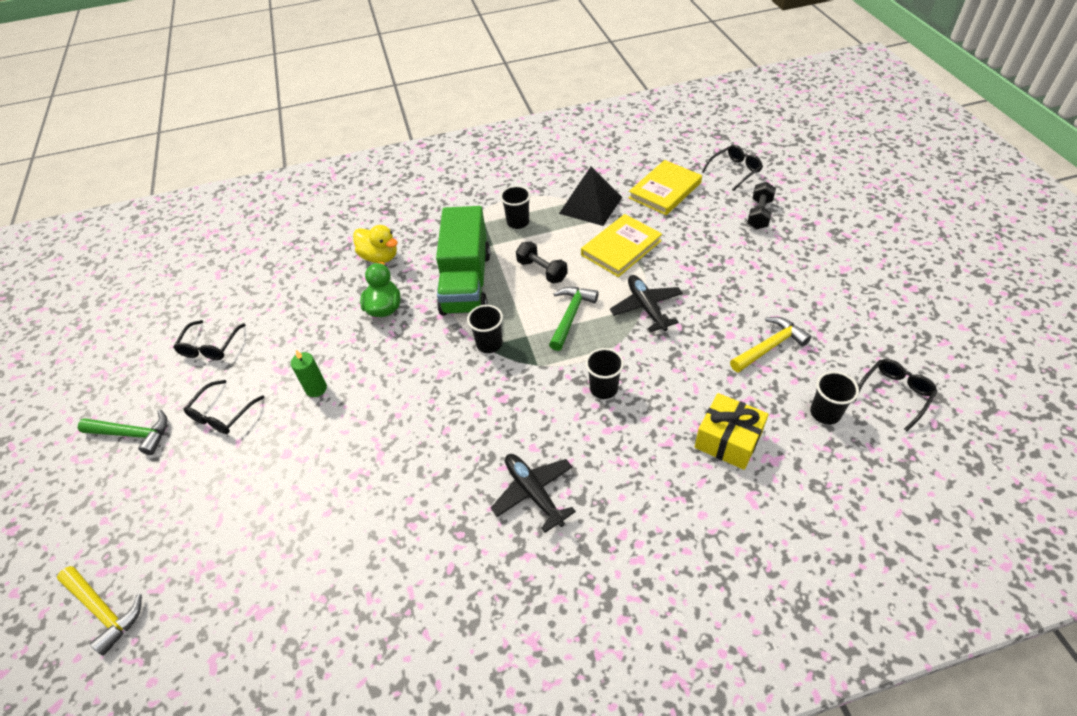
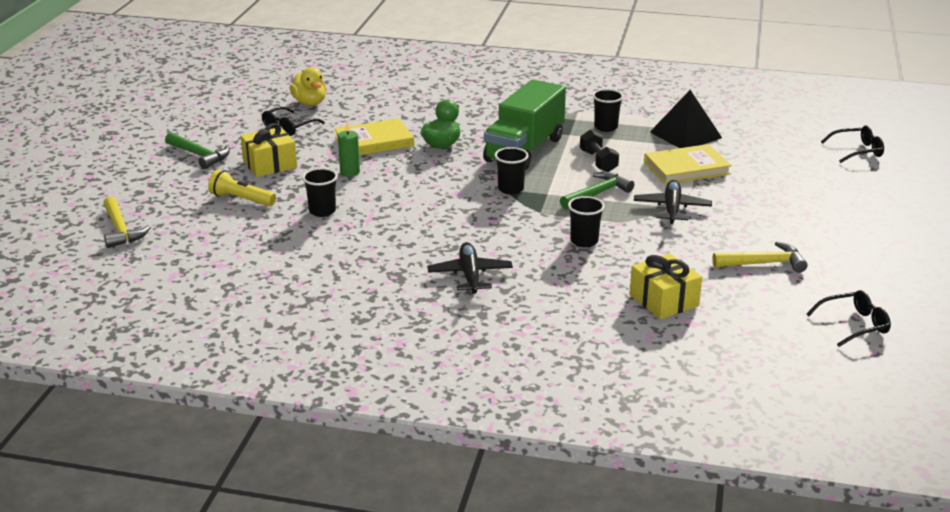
camera: 25 degrees right, 20 degrees down
(222, 414) = (270, 164): black glasses -> yellow gift
(222, 486) = (241, 199): none -> yellow flashlight
(380, 257) = (464, 115): yellow duck -> yellow duck (310, 103)
(665, 190) = (769, 144): yellow book -> yellow book (374, 141)
(759, 214) = (849, 184): black dumbbell -> none
(825, 413) = (772, 314): black cup -> black cup (322, 211)

